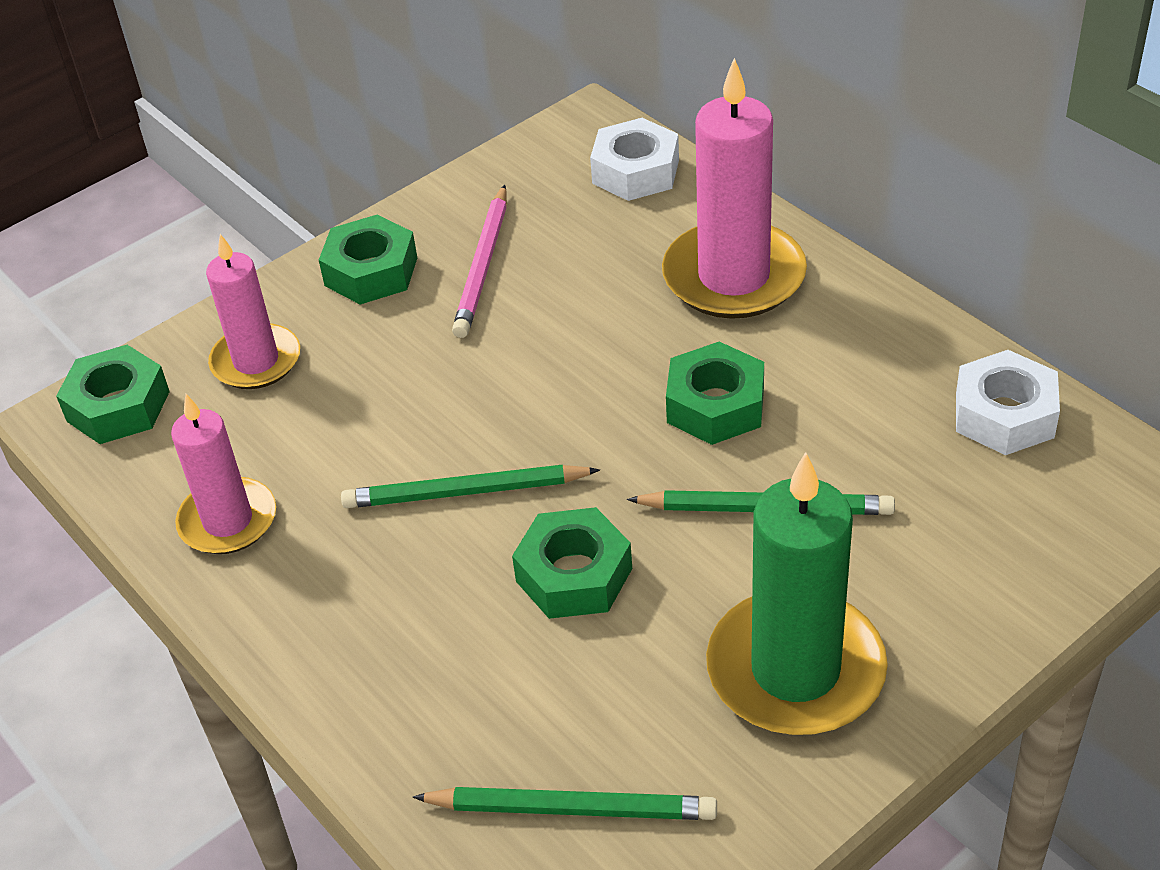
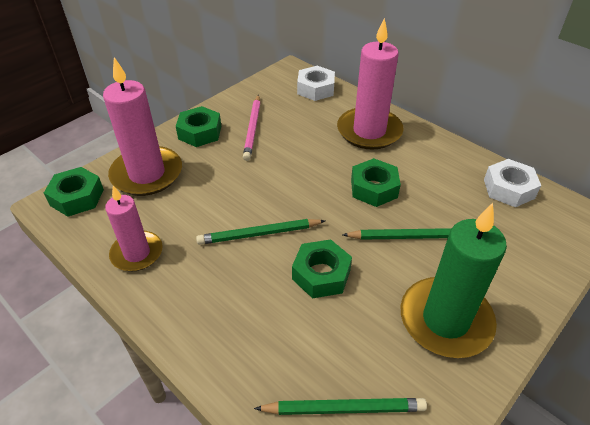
camera: 10 degrees left, 0 degrees up
(256, 361) = (147, 174): pink candle -> pink candle, size x1.60

